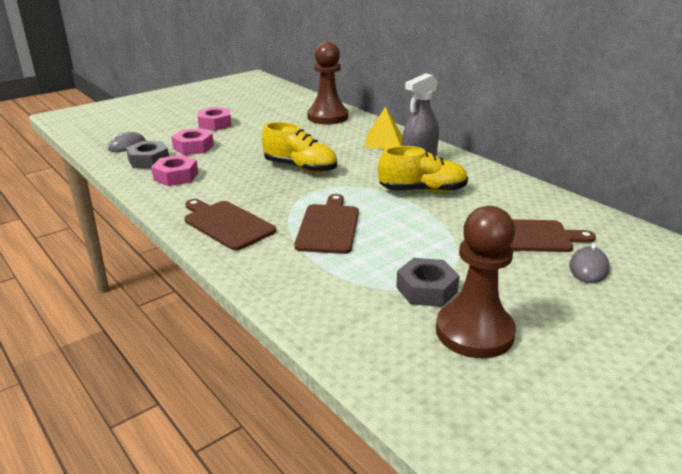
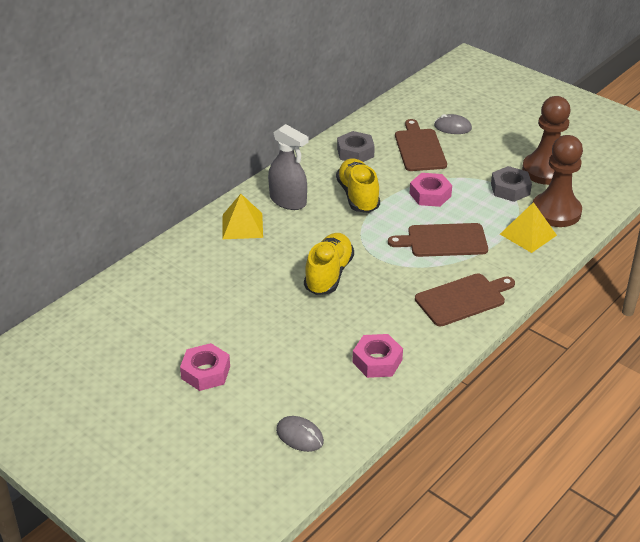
camera: 100 degrees left, 10 degrees up
(149, 160) = (341, 398): grey nut -> grey nut (355, 152)
(193, 147) = (291, 371): pink nut -> pink nut (430, 195)
(227, 224) = (463, 299): brown cutting board -> brown cutting board turned 150 degrees counterclockwise
(319, 284) = (528, 234): none -> yellow pyramid
(327, 117) = (166, 276): brown pawn -> brown pawn (556, 212)

